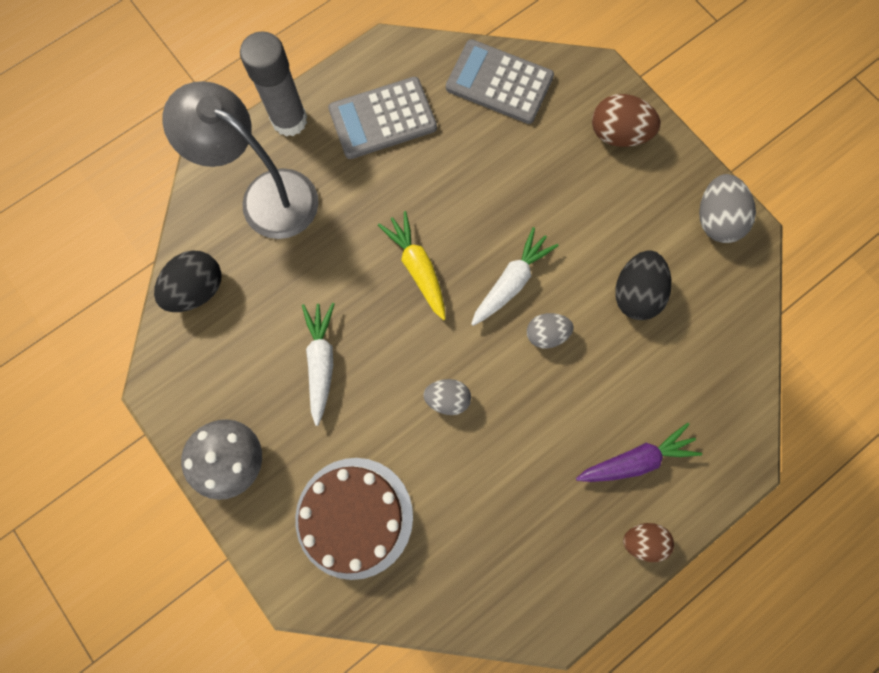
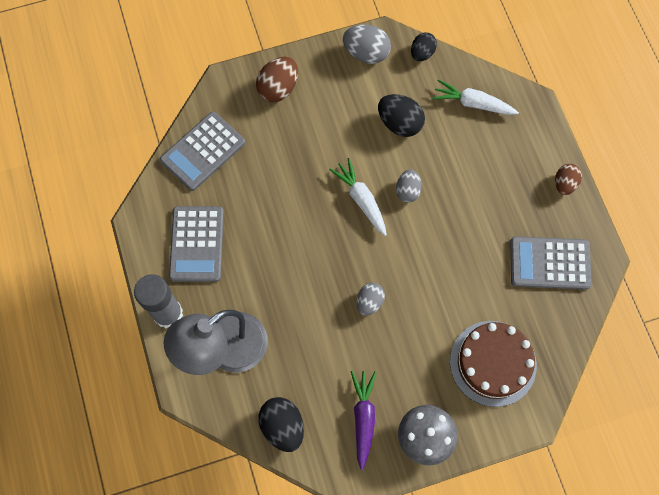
camera: 70 degrees left, 5 degrees down
(321, 362) = (373, 351): white carrot -> white carrot (473, 103)
(418, 268) = (327, 259): yellow carrot -> none
(447, 399) = (431, 272): grey egg -> grey egg (369, 302)
(518, 553) = (549, 263): none -> grey calculator
(636, 460) = (512, 167): purple carrot -> purple carrot (363, 418)
(749, 289) = (422, 53): none -> black egg

